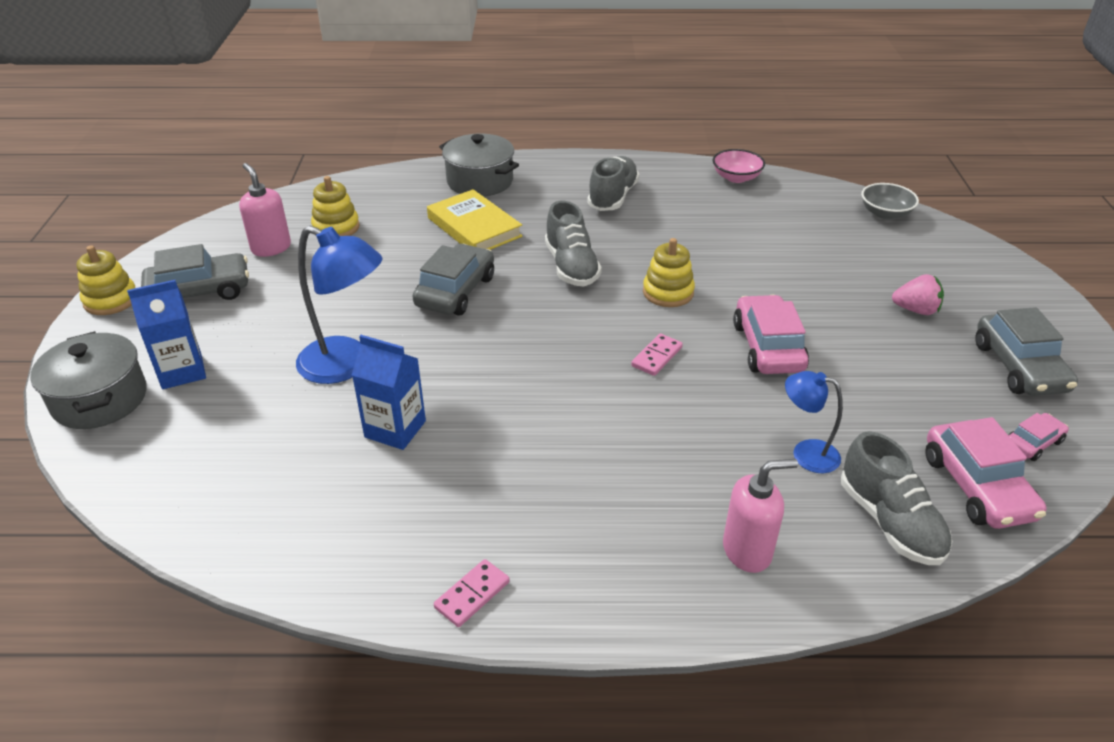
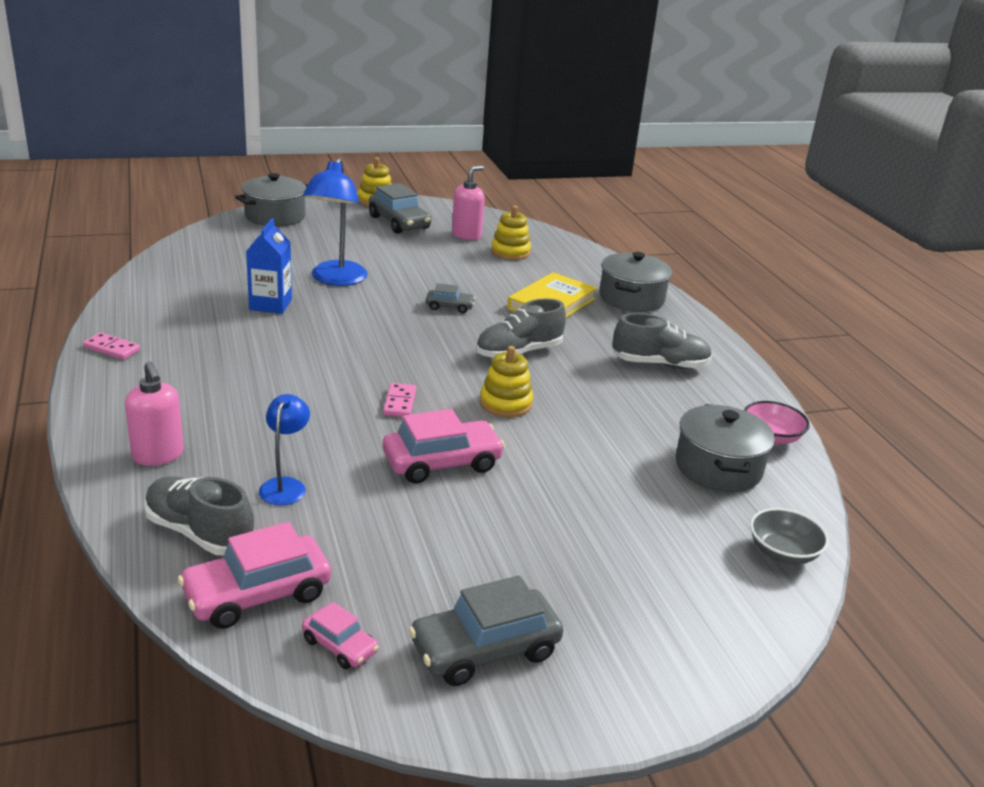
camera: 70 degrees right, 10 degrees down
(182, 371) = (310, 232): blue carton -> none
(455, 291) = (449, 306): grey car -> grey car, size x0.54
(656, 356) = (400, 402): pink domino -> pink domino turned 75 degrees clockwise
(778, 211) = (718, 467): none -> grey pot
(889, 522) = (199, 533): grey shoe -> grey shoe turned 75 degrees clockwise
(915, 310) = (565, 568): pink strawberry -> none

